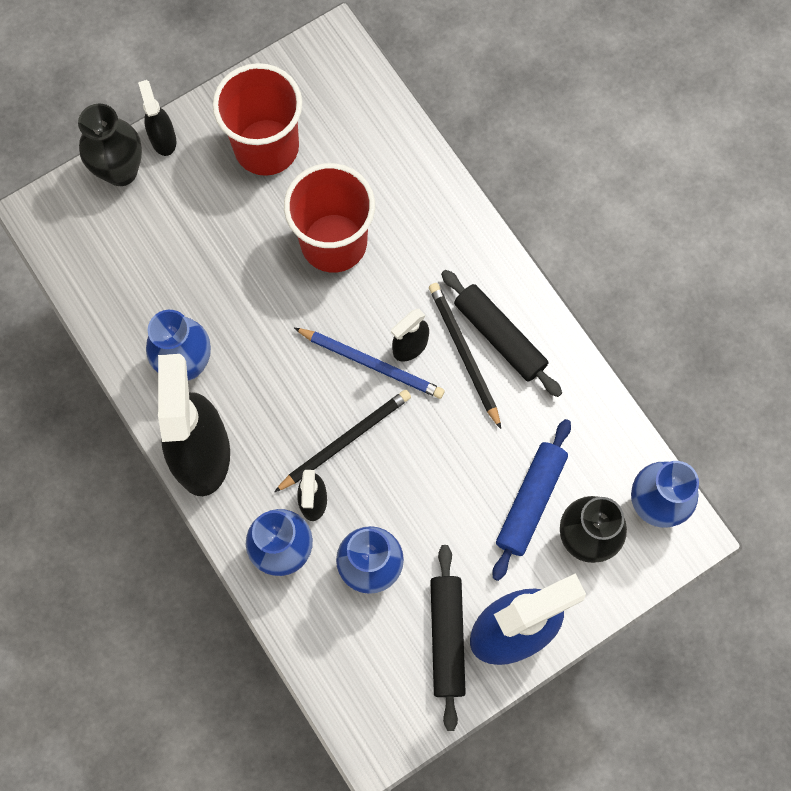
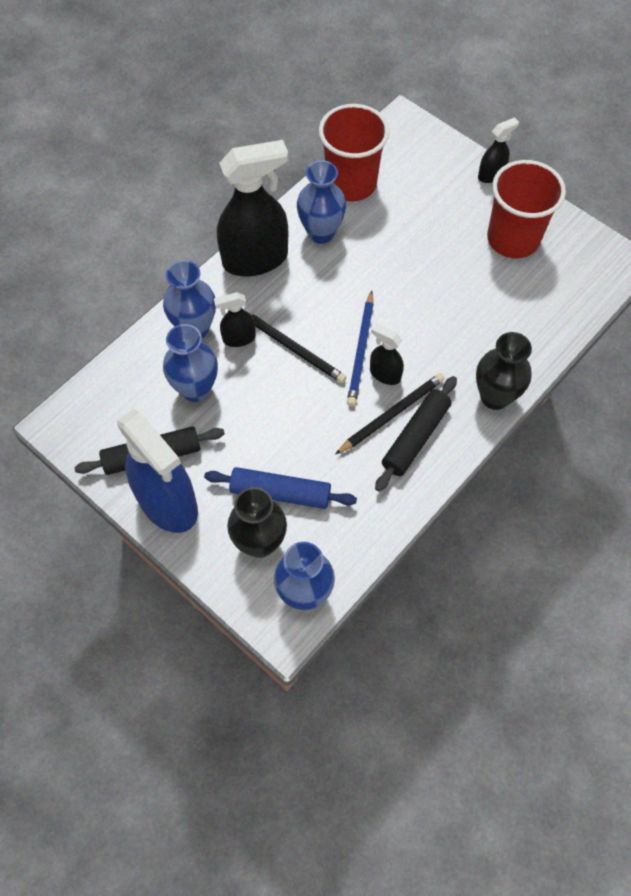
camera: 75 degrees right, 10 degrees down
(121, 171) = (455, 157): black vase -> black vase (495, 397)
(333, 242) = (452, 301): red cup -> red cup (351, 183)

